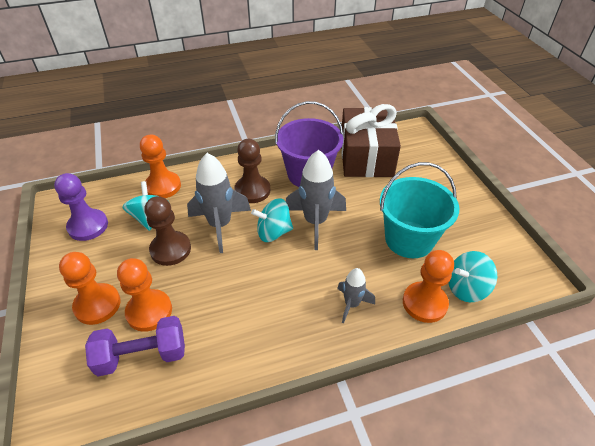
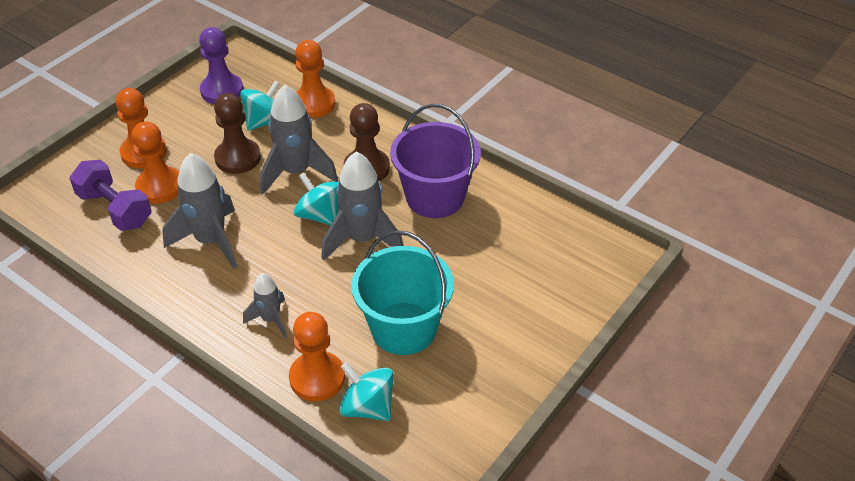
camera: 55 degrees right, 0 degrees up
(242, 305) = (211, 241): none -> grey rocket
(366, 157) = (516, 231): brown gift -> none

